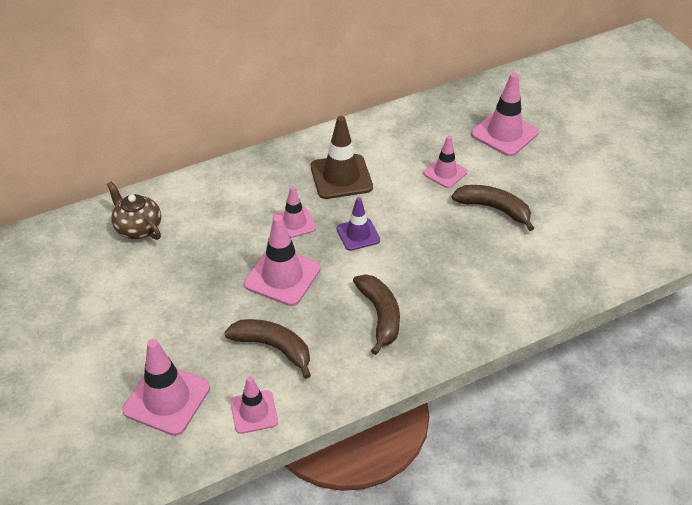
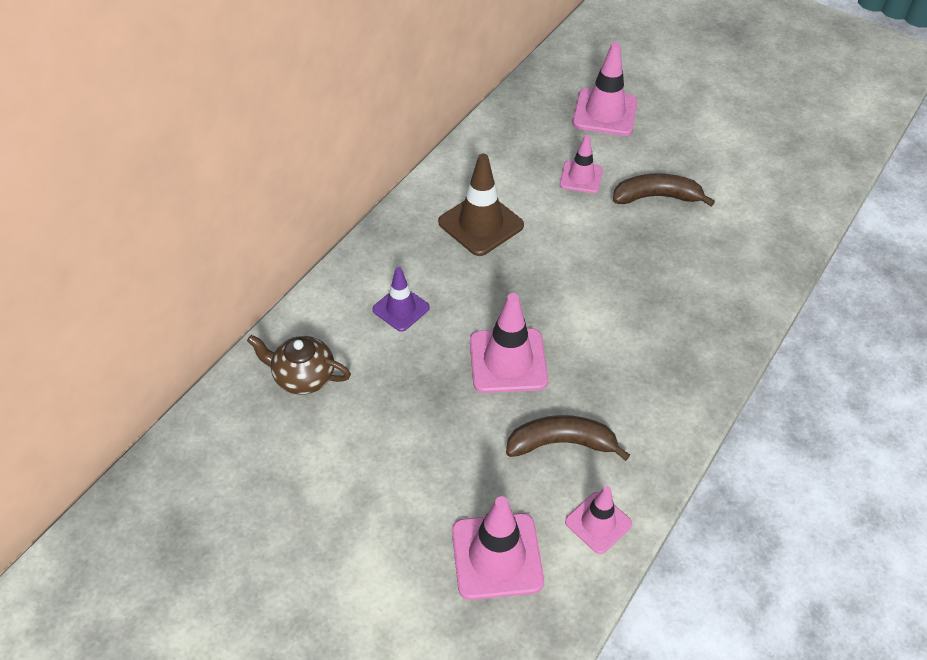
camera: 30 degrees left, 5 degrees up
(294, 223) = (473, 296): pink traffic cone -> none
(358, 234) = (548, 280): purple traffic cone -> purple traffic cone (401, 309)
(380, 315) = (638, 358): brown banana -> none

